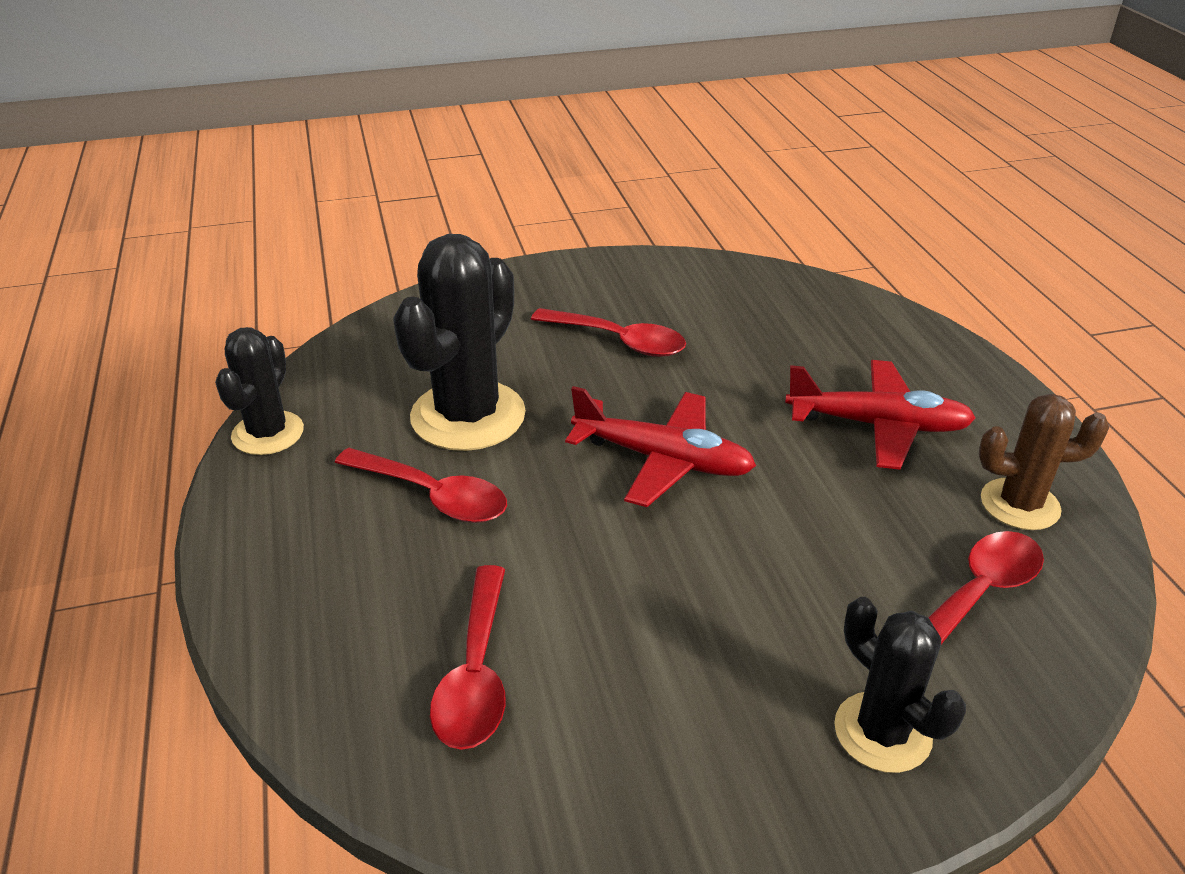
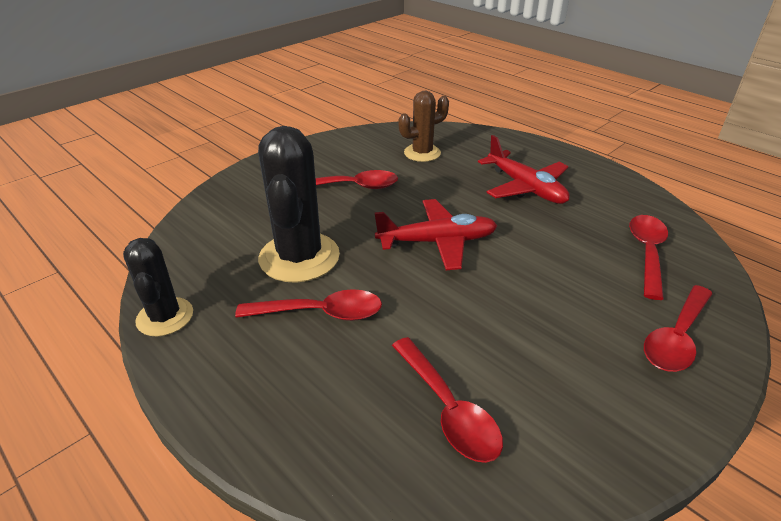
camera: 30 degrees left, 0 degrees up
(878, 425) = (526, 187): red plane -> red plane turned 75 degrees clockwise
(882, 732) = (676, 338): black cactus -> red spoon
(1019, 504) = (621, 203): brown cactus -> brown cactus (422, 153)

